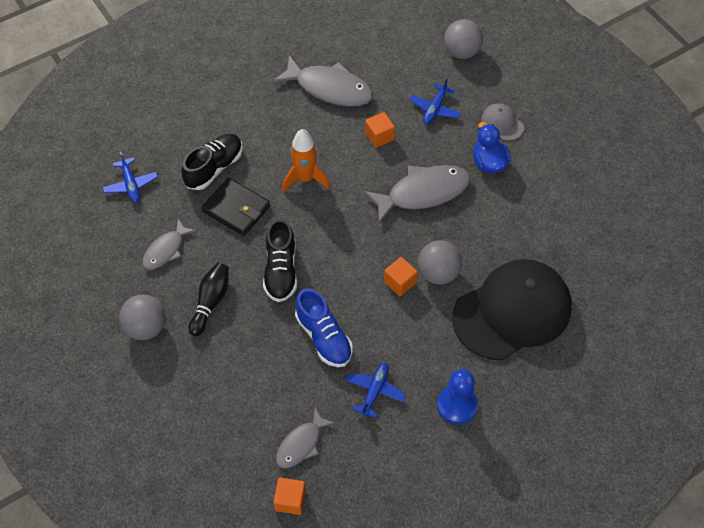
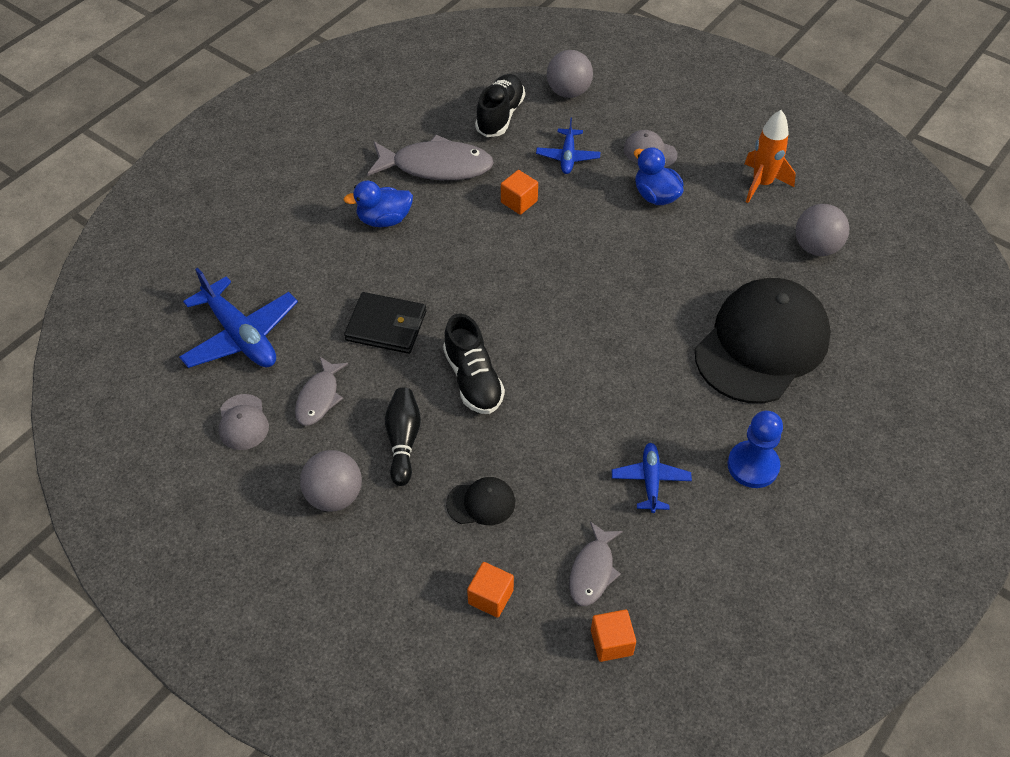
camera: 20 degrees left, 5 degrees down
(106, 252) = (243, 422): none -> grey cap
(131, 184) = (240, 335): blue plane -> blue plane, size x1.77
(214, 168) = (338, 288): black shoe -> black shoe (500, 116)
(245, 367) = (481, 503): none -> black cap
(271, 122) = (384, 220): none -> blue duck
(305, 179) = (454, 270): orange rocket -> orange rocket (762, 184)
(323, 337) = (560, 439): blue shoe -> none
(400, 282) = (620, 351): orange cube -> orange cube (490, 597)
(423, 193) = (598, 247): grey fish -> none
(438, 273) = (658, 328): grey ball -> grey ball (816, 247)

